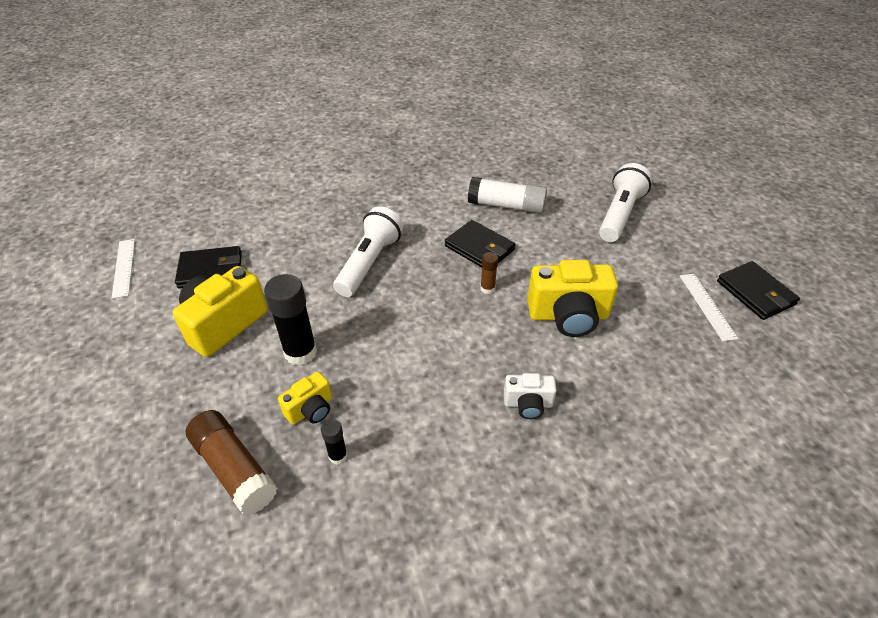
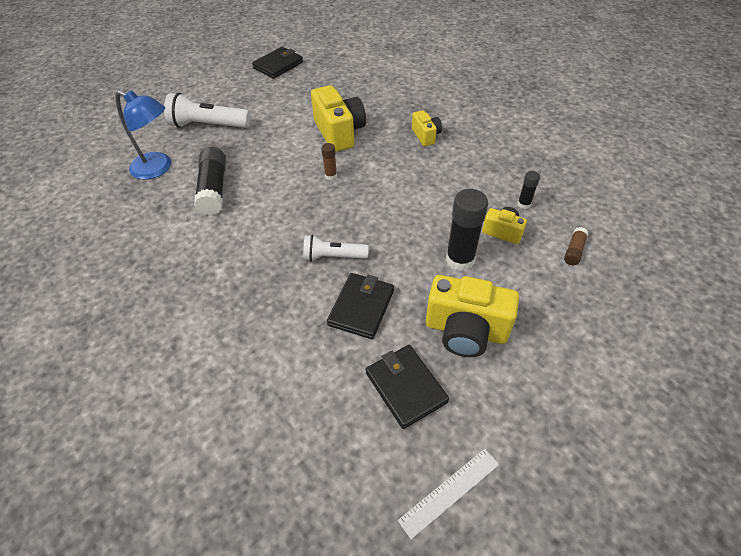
camera: 110 degrees left, 5 degrees up
(234, 469) = (574, 251): brown glue stick -> brown glue stick, size x0.50
(369, 263) = (333, 256): white flashlight -> white flashlight, size x0.64
(479, 248) = (282, 192): black wallet -> black wallet (361, 307)
(506, 206) = (214, 189): white glue stick -> black glue stick
(528, 404) = (426, 136): white camera -> yellow camera
(555, 177) = (158, 168): none -> blue lamp
(707, 306) = (300, 81): white ruler -> none

